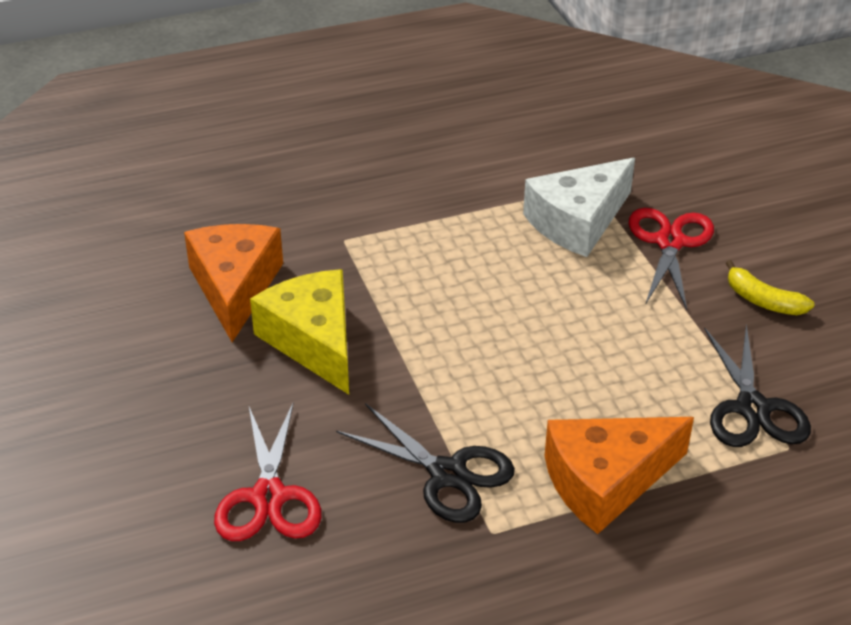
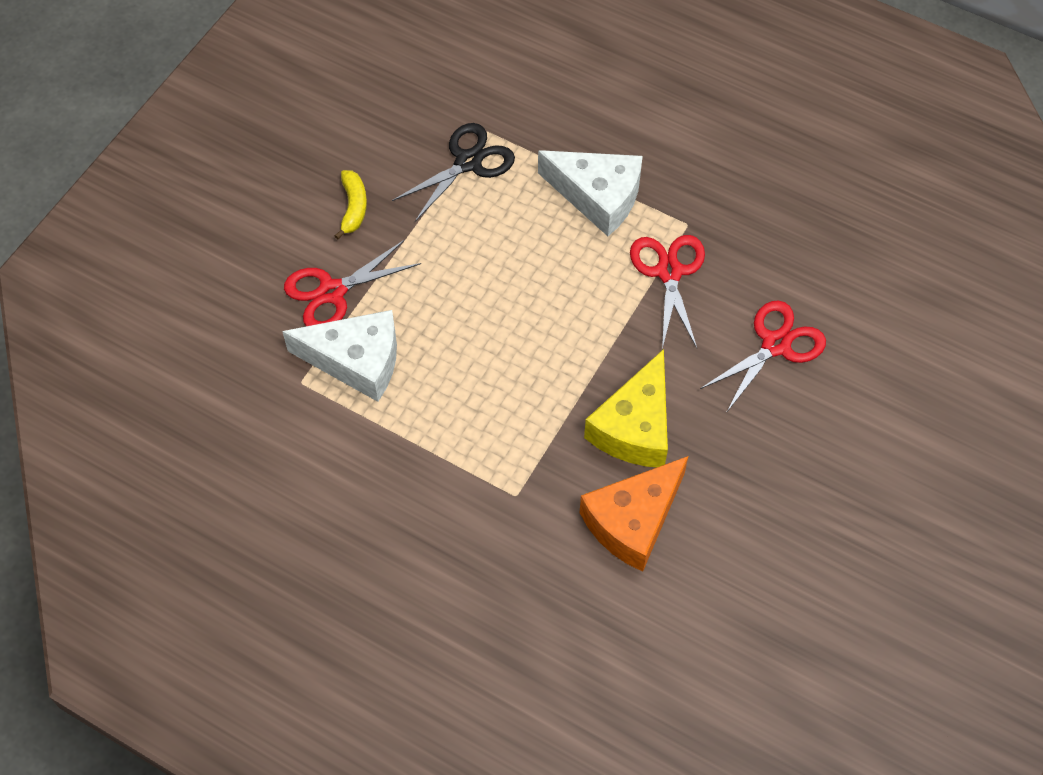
camera: 130 degrees left, 20 degrees up
(447, 474) = (669, 272): black scissors -> red scissors
(605, 481) = (598, 197): orange cheese -> white cheese

